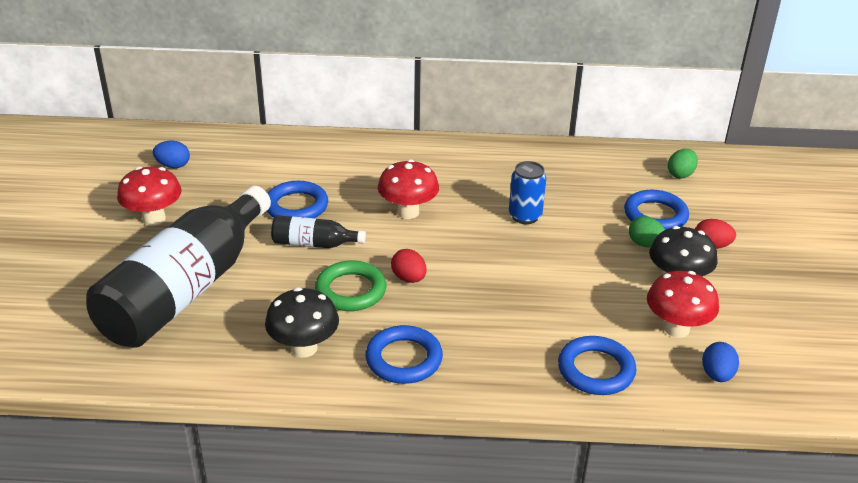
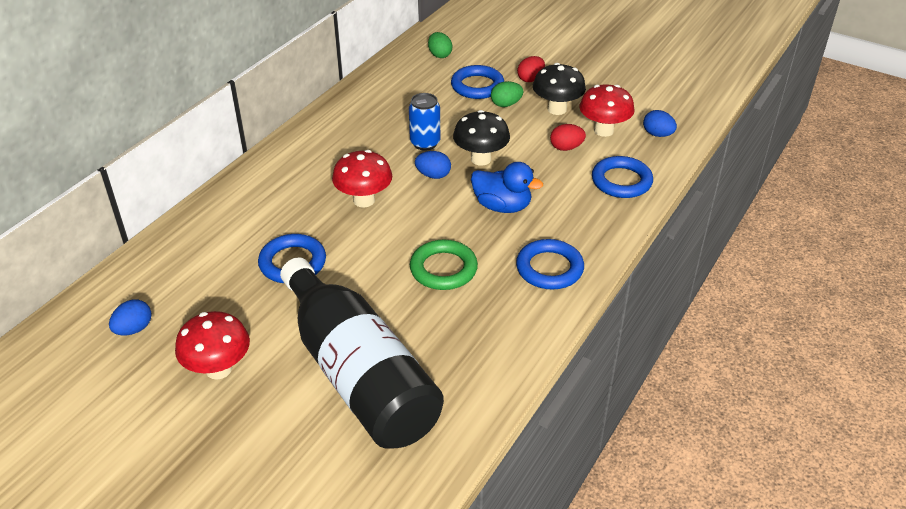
camera: 60 degrees left, 5 degrees up
(304, 348) = (497, 320): black mushroom -> black mushroom (481, 159)
(314, 244) = (360, 270): black bottle -> none
(409, 278) = (453, 231): red egg -> red egg (566, 148)
(473, 297) = (502, 206): none -> blue duck
(480, 238) = (433, 175): none -> blue egg

